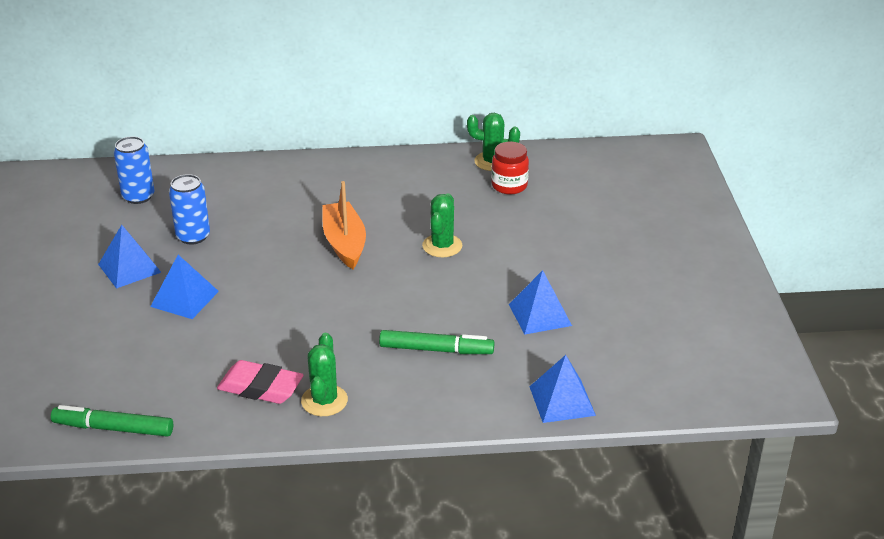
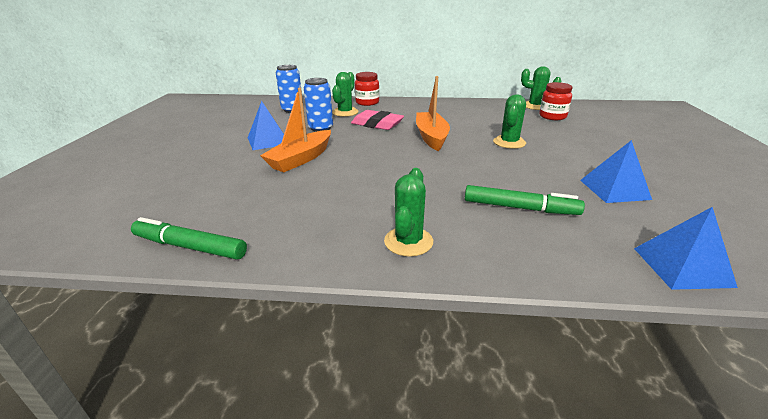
camera: 10 degrees right, 5 degrees down
(184, 299) = (301, 159): blue pyramid -> orange boat
(219, 197) = (345, 112): none -> green cactus
(248, 170) = (367, 102): none -> red jar
(260, 388) = (346, 224): pink eraser -> pink eraser (377, 124)

